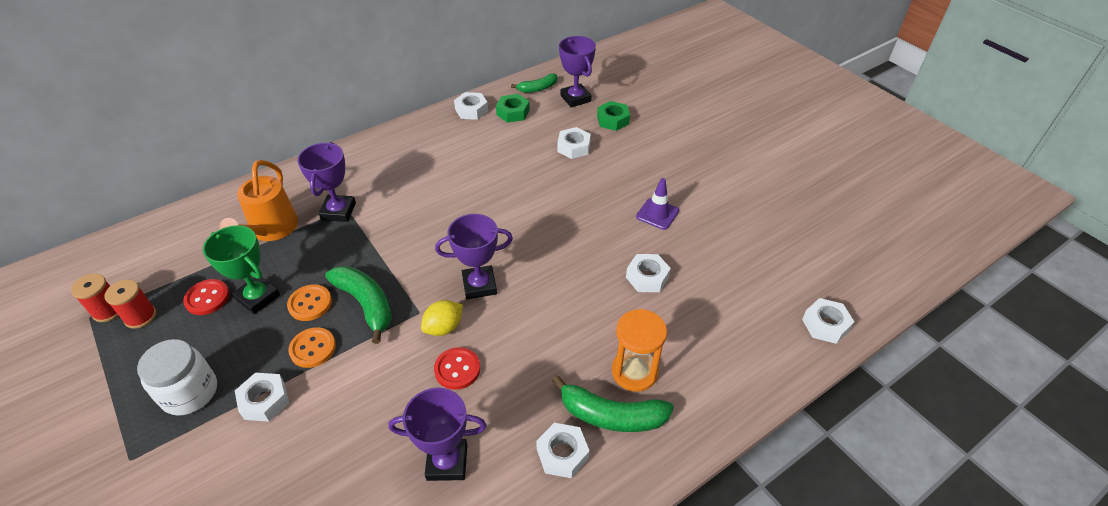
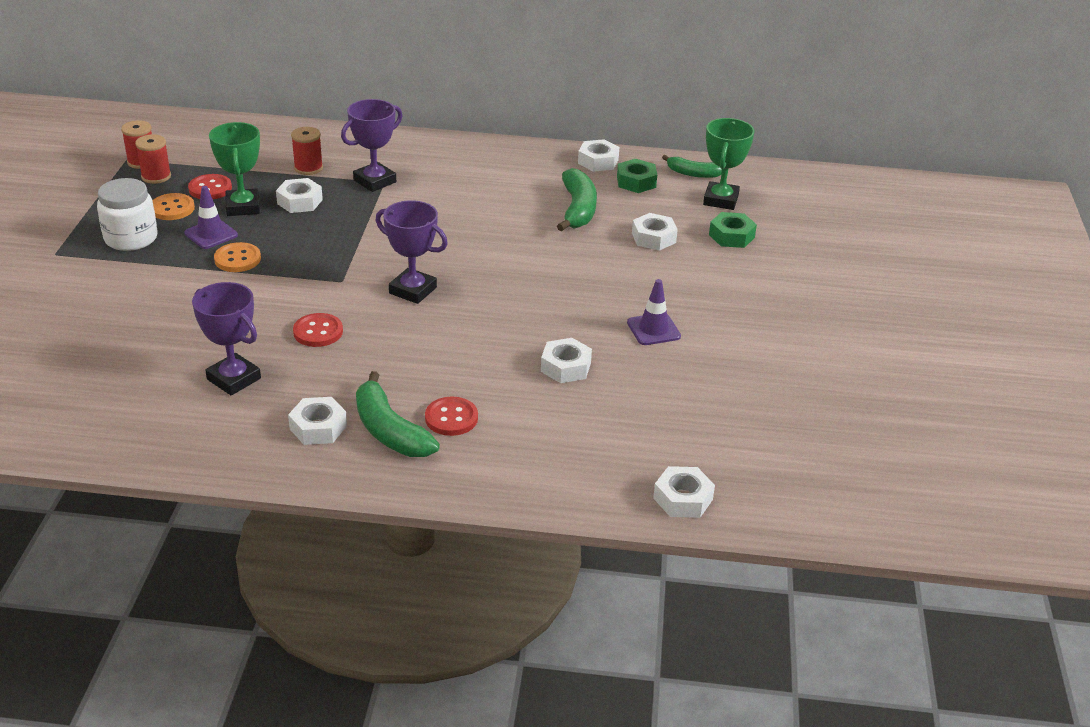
camera: 40 degrees right, 10 degrees down
(261, 340) = (211, 234): none -> purple traffic cone
(265, 401) = (168, 271): white nut -> white nut (300, 202)
(271, 230) = (308, 168): orange watering can -> red spool
(310, 304) = (272, 231): orange button -> orange button (172, 208)
(366, 304) = (310, 253): green banana -> green banana (578, 209)
(444, 327) = (345, 301): yellow lemon -> none
(575, 98) = (720, 200): purple trophy -> green trophy
(634, 371) = (451, 418): orange hourglass -> red button

